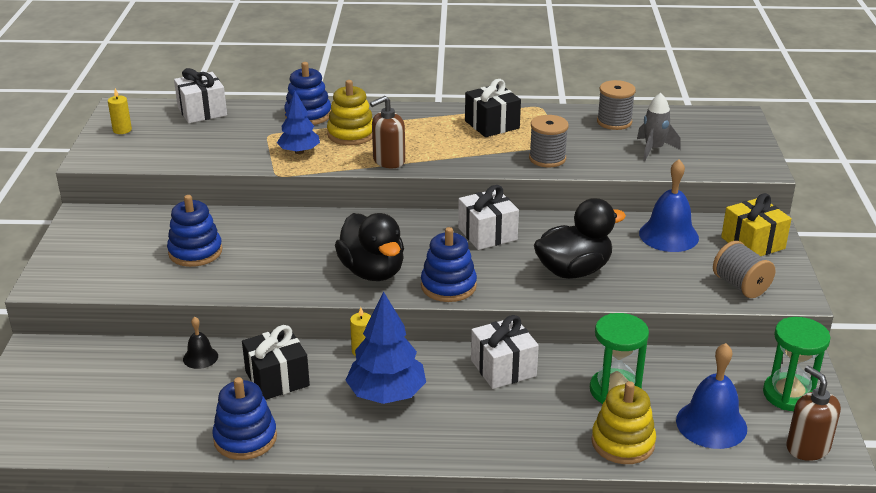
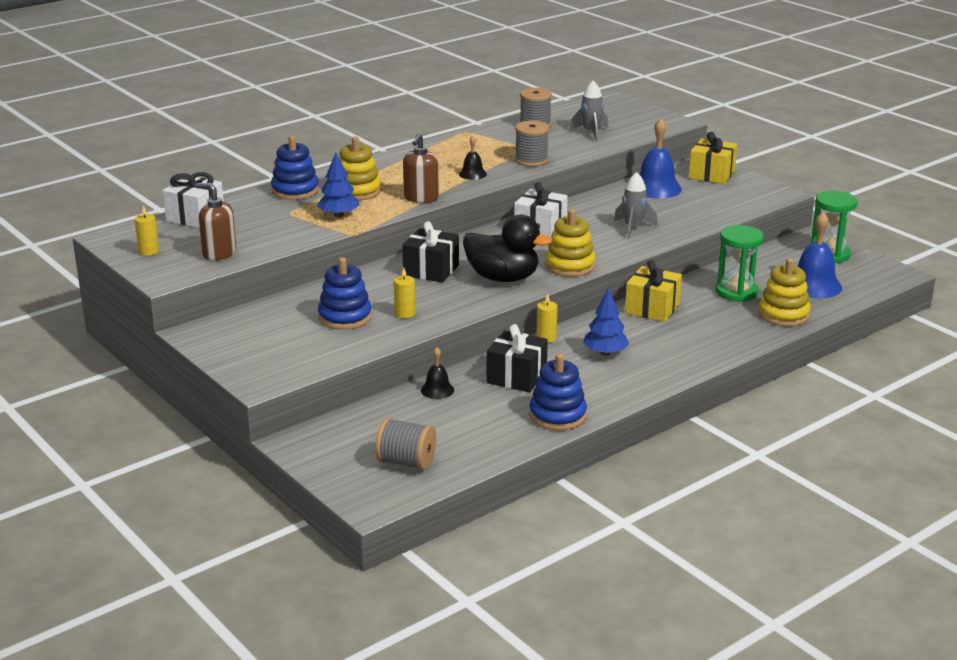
camera: 40 degrees left, 5 degrees down
(241, 270) = (405, 313): none -> yellow candle
(386, 394) = (605, 353): blue tree -> blue tree, size x0.65
(448, 286) = (570, 266): blue stacking toy -> yellow stacking toy
(471, 153) = (472, 174): none -> black bell
(492, 124) = (452, 153): black gift -> black gift (431, 270)
(503, 368) = (652, 309): white gift -> yellow gift
(573, 271) = (633, 228): black duck -> grey rocket
(740, 286) = (743, 199): grey spool -> grey spool (406, 462)
(807, 447) = (877, 275): brown soap dispenser -> brown soap dispenser (219, 253)

